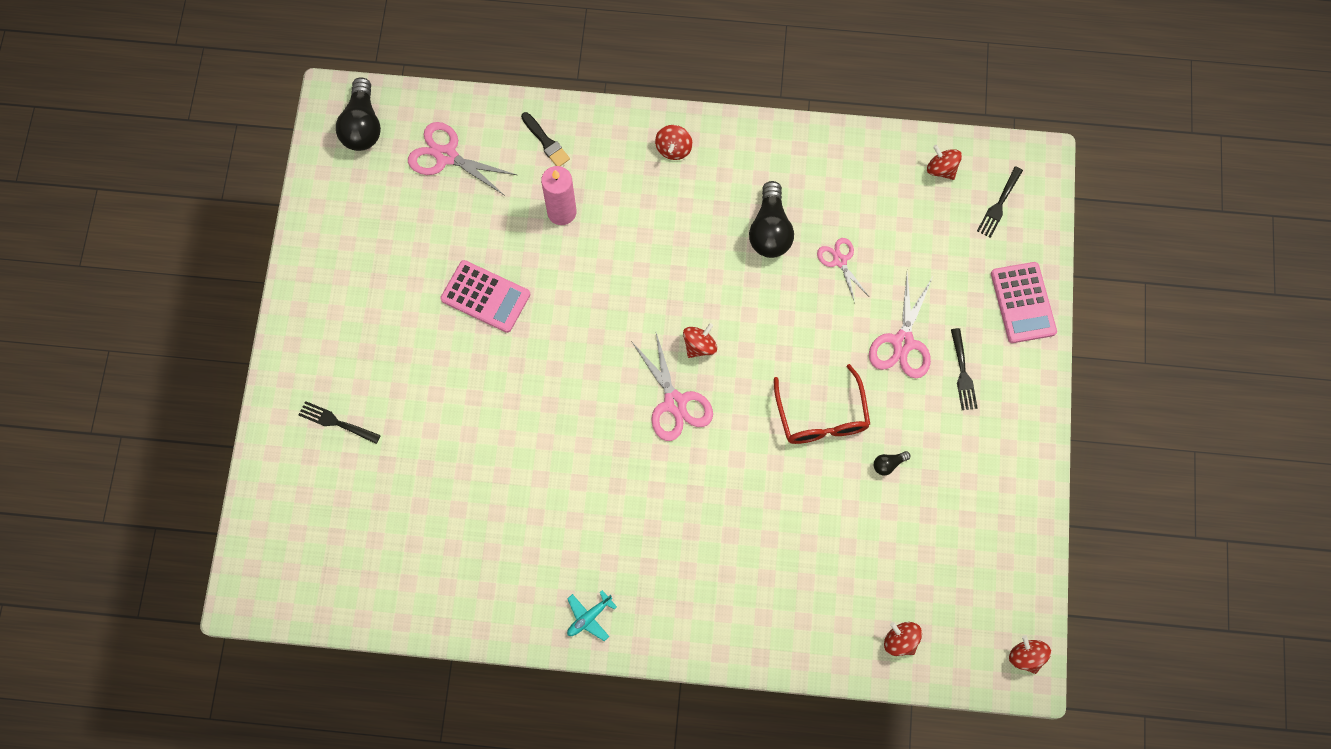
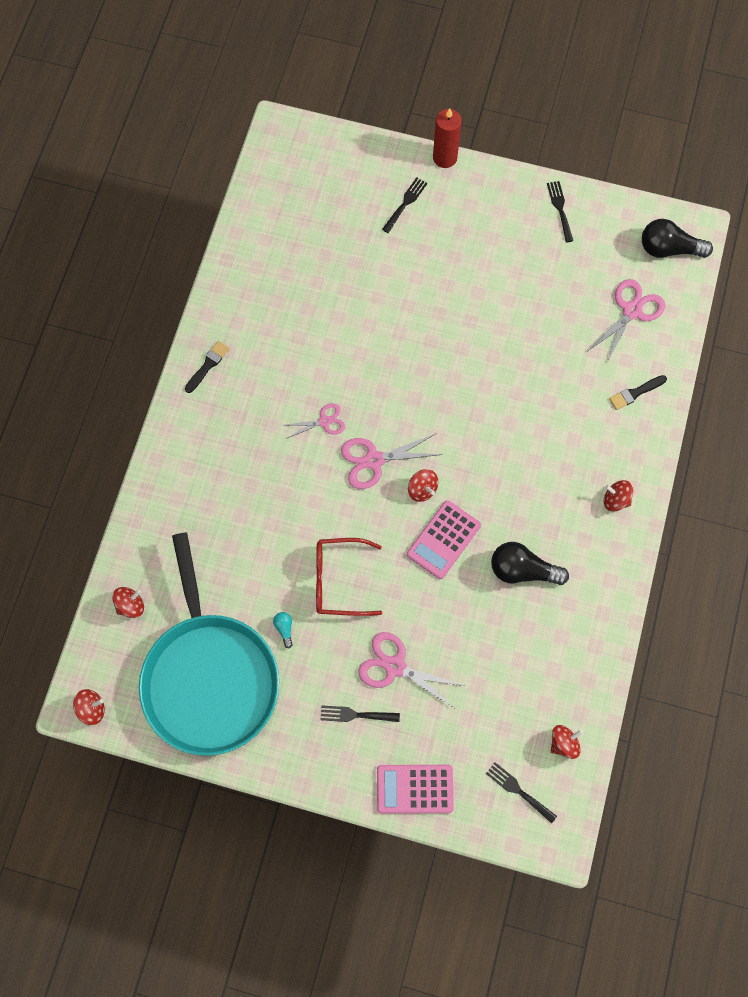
camera: 100 degrees right, 0 degrees up
(266, 386) = (445, 158): none -> red candle
(323, 246) = (560, 208): none -> black fork
(485, 297) = (495, 325): pink calculator -> pink calculator (443, 540)
(561, 212) = (565, 396): pink candle -> none
(589, 617) = (207, 365): turquoise plane -> black brush
(840, 260) = (483, 626): pink scissors -> pink scissors (324, 421)
(888, 464) = (284, 629): black light bulb -> turquoise light bulb
(960, 534) = (209, 677): none -> turquoise pan

